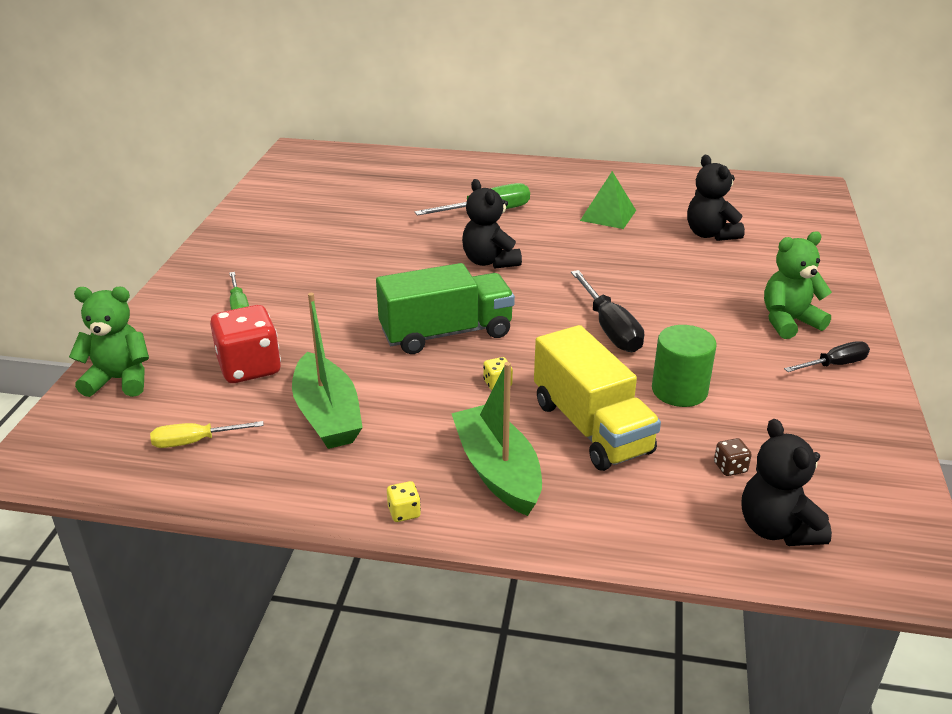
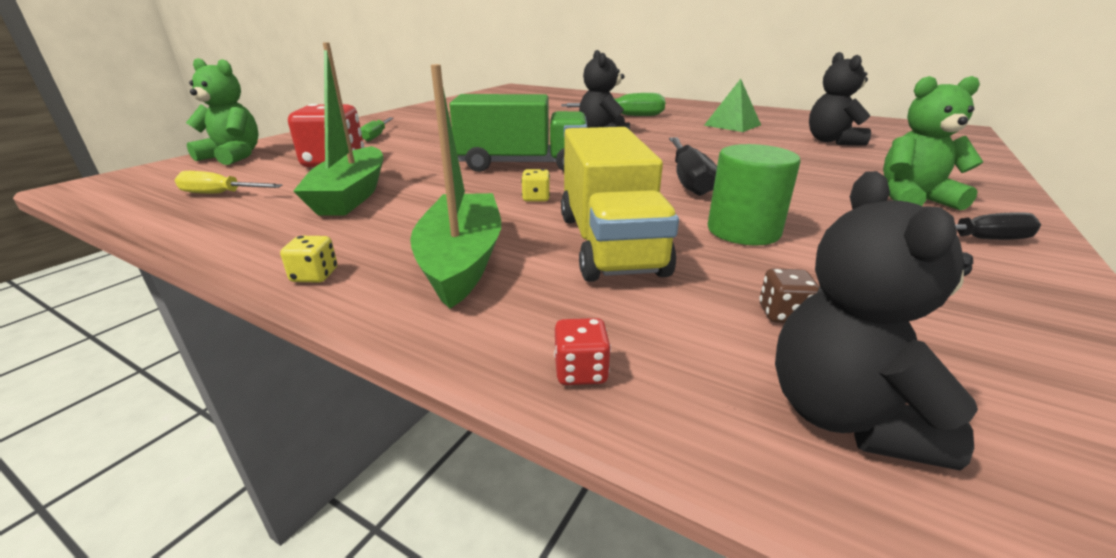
camera: 20 degrees right, 5 degrees down
(638, 539) = (580, 371): none -> red dice

